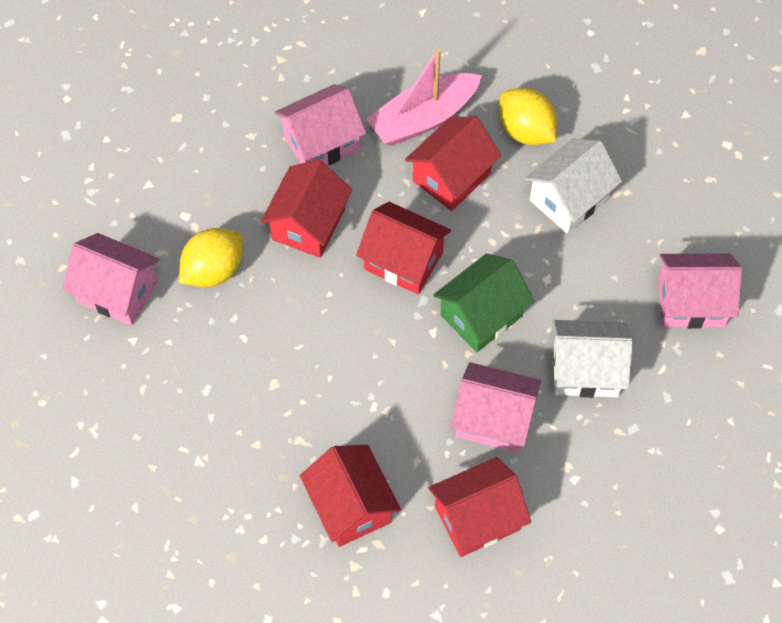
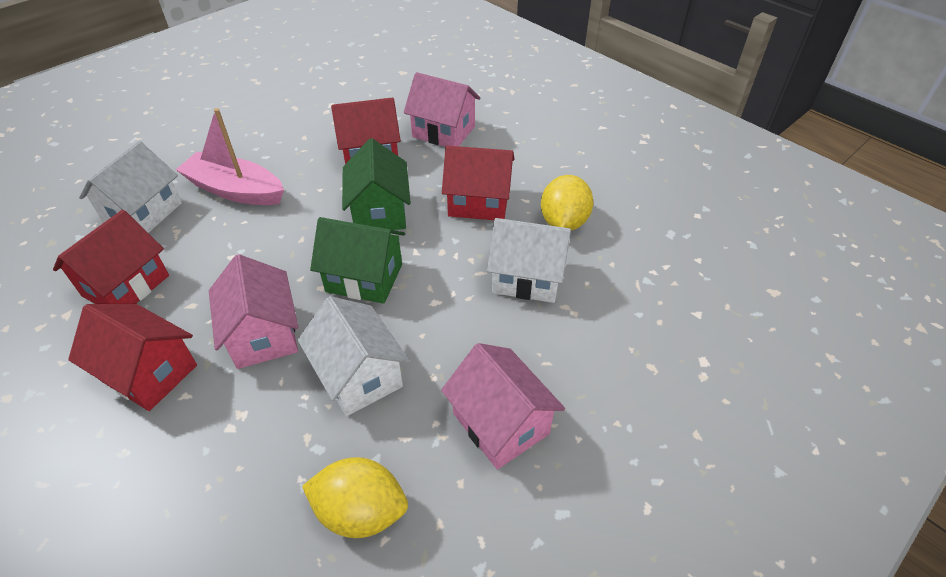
camera: 55 degrees right, 15 degrees down
(117, 292) = (250, 104): pink house -> none
(213, 270) = (297, 132): yellow lemon -> yellow lemon (361, 511)
(247, 460) = (143, 213): none -> white house
(403, 261) = (379, 212): red house -> green house
(423, 118) = (514, 166): pink boat -> pink boat (236, 190)

